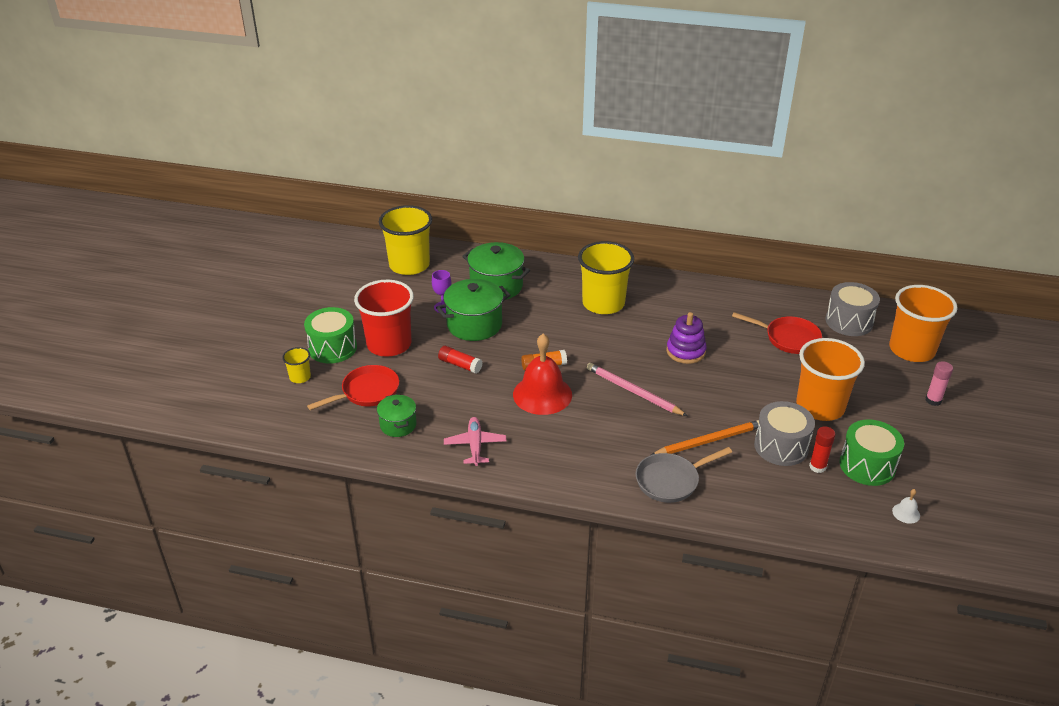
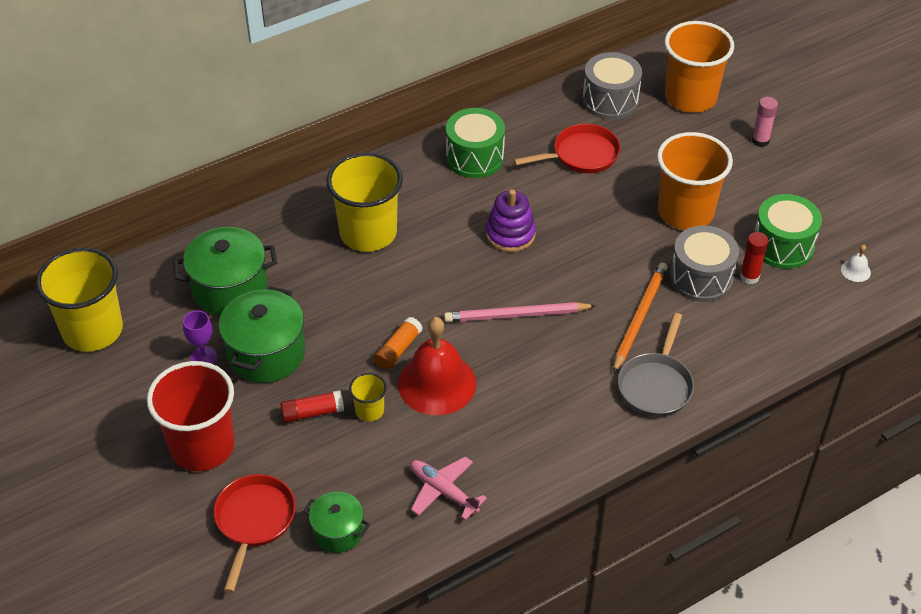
camera: 45 degrees left, 10 degrees up
(300, 377) = (152, 564): yellow cup -> yellow cup (369, 410)
(332, 348) = (142, 499): green drum -> green drum (475, 157)

